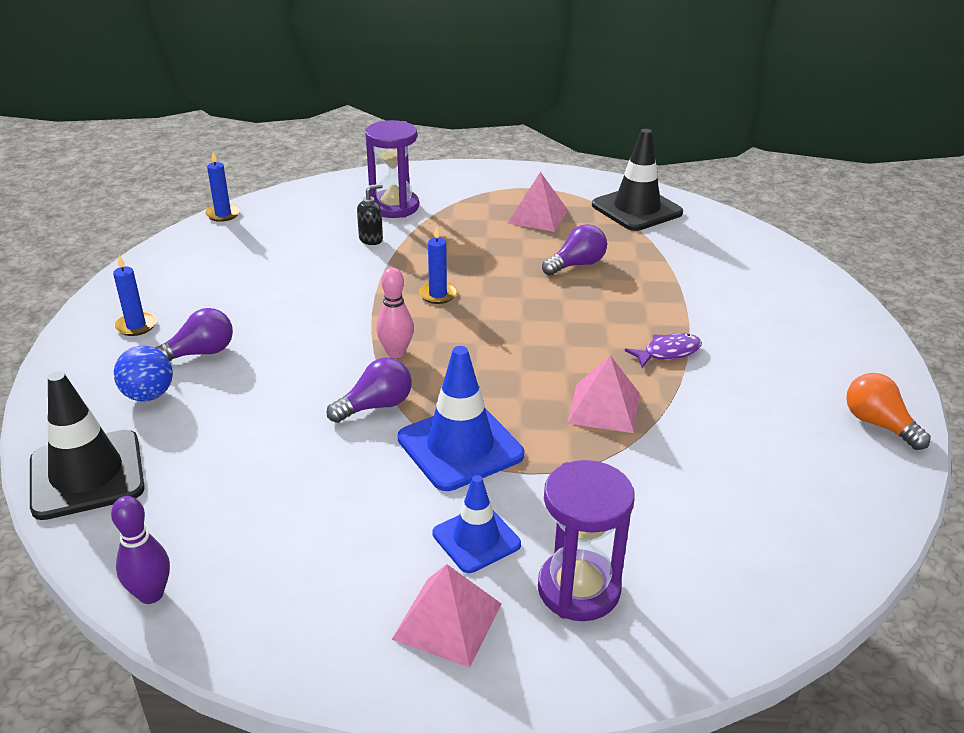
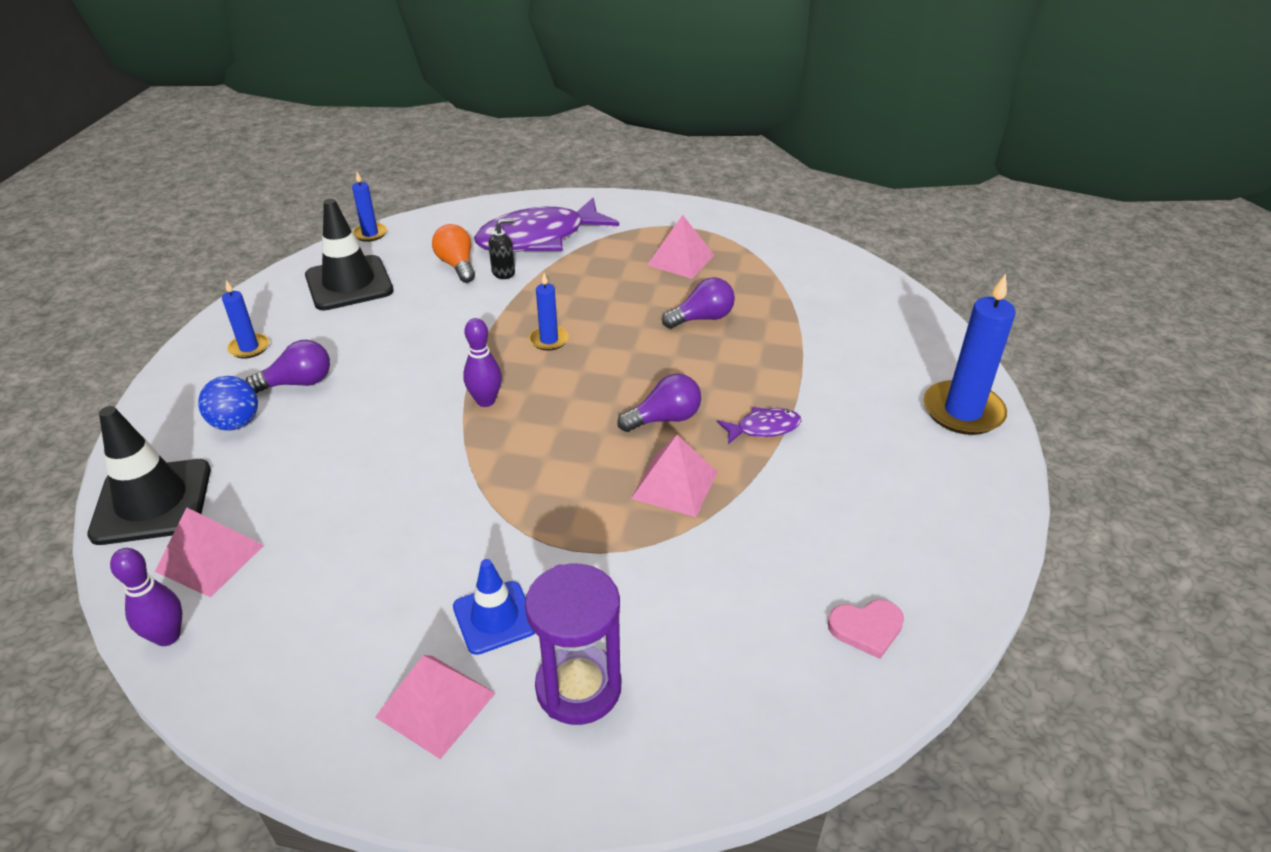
camera: 10 degrees right, 5 degrees up
(168, 519) = (210, 558): none -> pink pyramid
(375, 406) = (446, 458): purple light bulb -> purple light bulb (664, 419)
(394, 207) = (539, 238): purple hourglass -> purple fish
(396, 352) = (485, 401): pink bowling pin -> purple bowling pin
(460, 447) = (514, 513): blue traffic cone -> none
(636, 209) = (787, 259): black traffic cone -> black traffic cone (349, 283)
(821, 508) = (866, 628): none -> pink heart
(839, 323) = (963, 411): none -> blue candle
(878, 424) = (964, 536): orange light bulb -> orange light bulb (457, 265)

